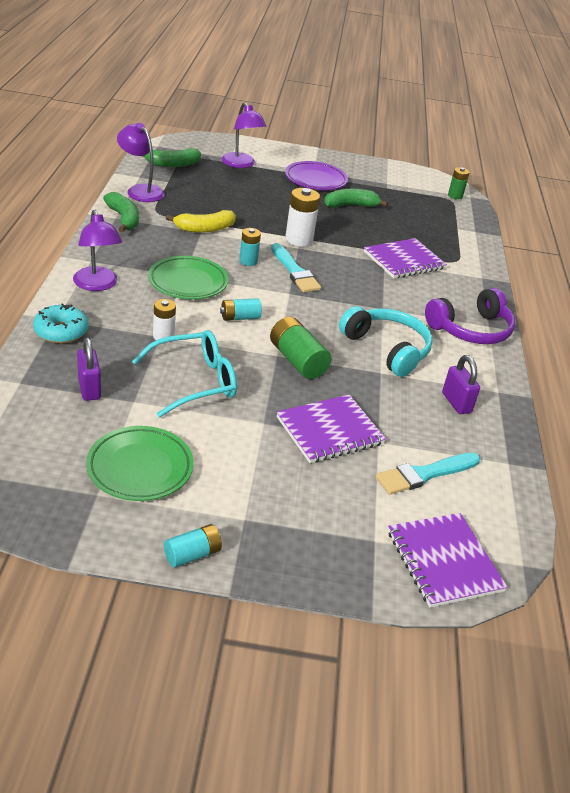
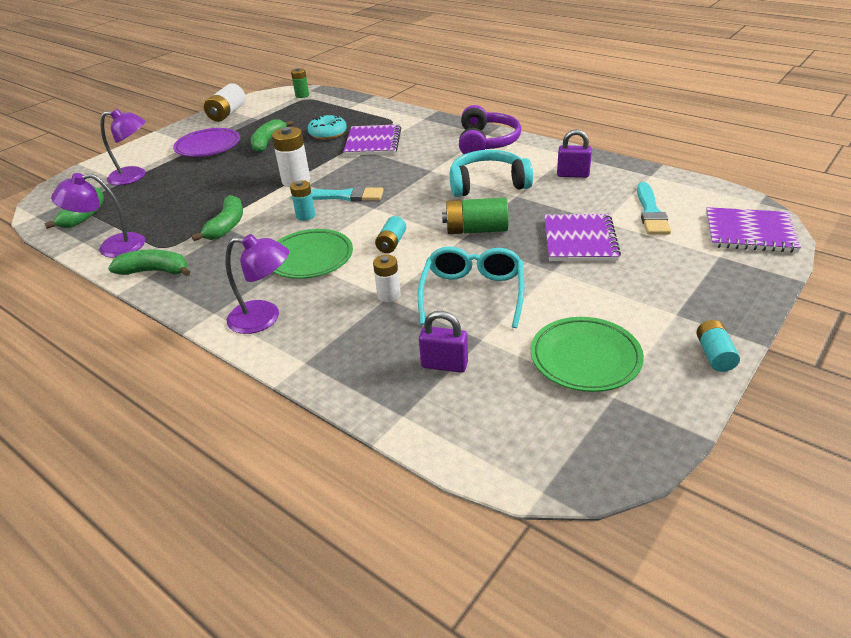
camera: 50 degrees left, 0 degrees up
(61, 331) = (330, 363): turquoise donut -> turquoise donut (328, 133)
(205, 229) = (227, 226): yellow banana -> green banana
(380, 169) = (227, 113): none -> white battery

